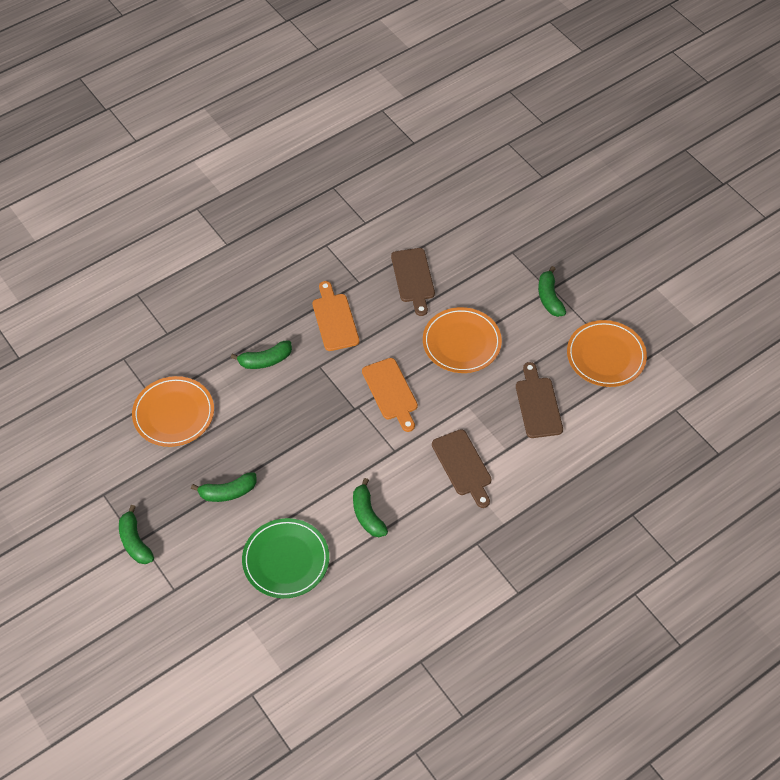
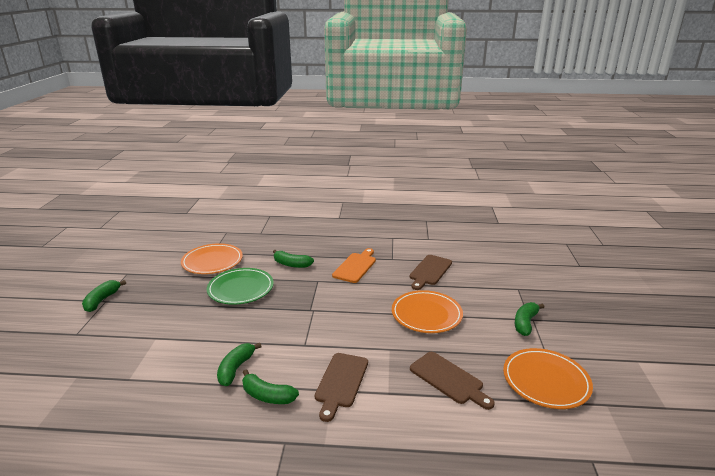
camera: 40 degrees right, 30 degrees down
(228, 492) = (180, 307): green banana -> green banana (267, 396)
(286, 560) = (151, 360): green plate -> green plate (240, 289)
(391, 392) = (344, 314): orange cutting board -> none
(538, 404) = (448, 379): brown cutting board -> brown cutting board turned 105 degrees clockwise

